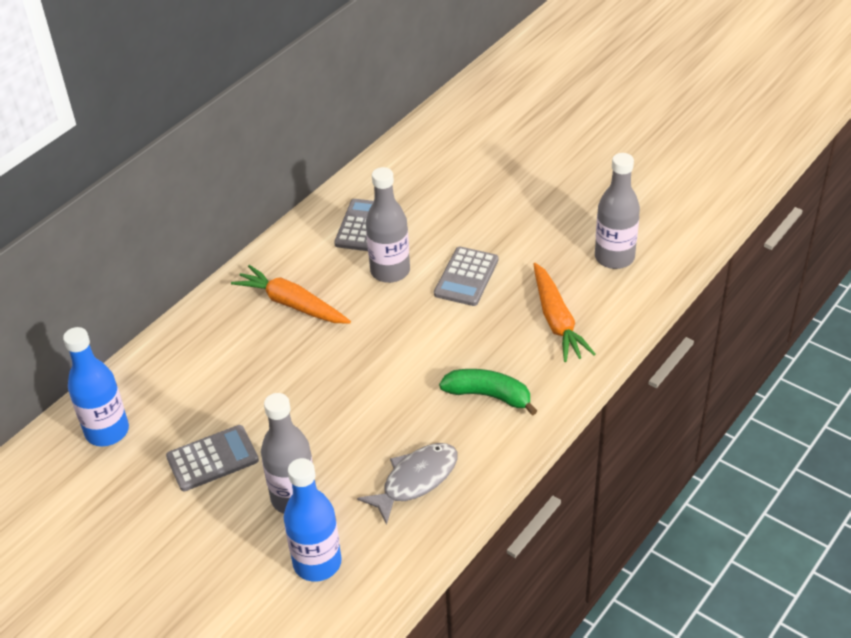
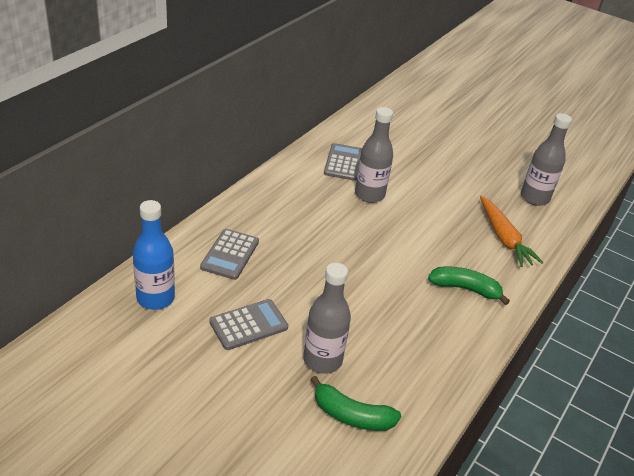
camera: 10 degrees left, 5 degrees down
(292, 304) = (297, 212): orange carrot -> none
(317, 563) = (351, 415): blue bottle -> green banana
(416, 480) = (421, 351): grey fish -> none
(466, 277) = (428, 203): grey calculator -> grey calculator (230, 254)

